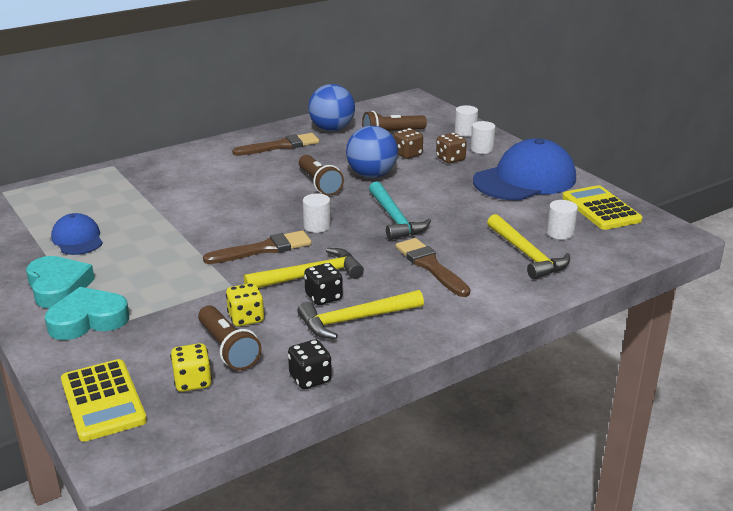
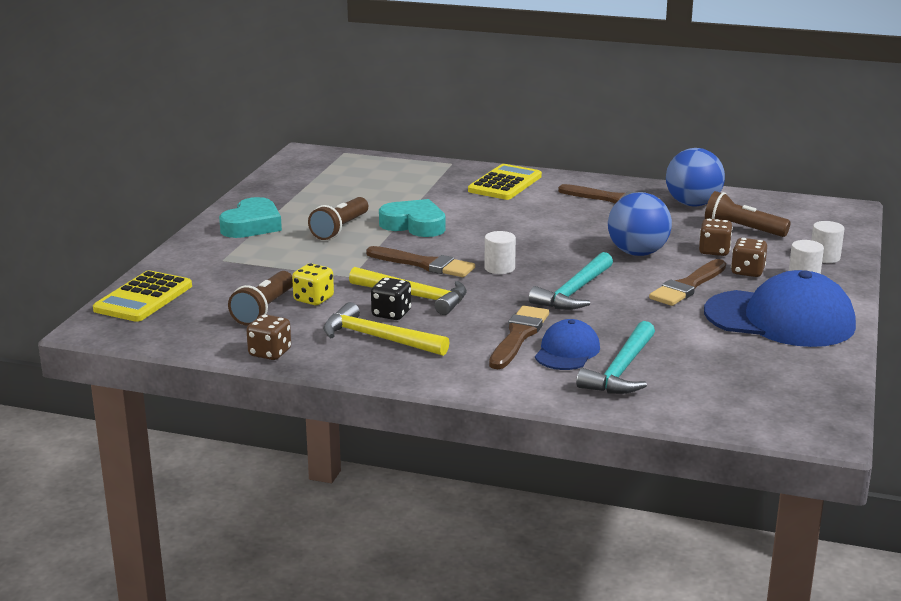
camera: 50 degrees right, 5 degrees down
(77, 239) = (323, 202): blue cap -> blue cap (567, 351)
(88, 320) = (227, 252): turquoise heart -> turquoise heart (414, 225)
(193, 382) = (205, 316): yellow dice -> none
(310, 378) = (270, 353): black dice -> brown dice
(319, 184) = (575, 240): brown flashlight -> brown flashlight (340, 229)
(442, 183) = (688, 286): none -> brown brush
(527, 255) = (621, 370): yellow hammer -> turquoise hammer
(560, 233) = (698, 372): white cylinder -> none
(601, 209) = (796, 376): yellow calculator -> yellow calculator (505, 183)

